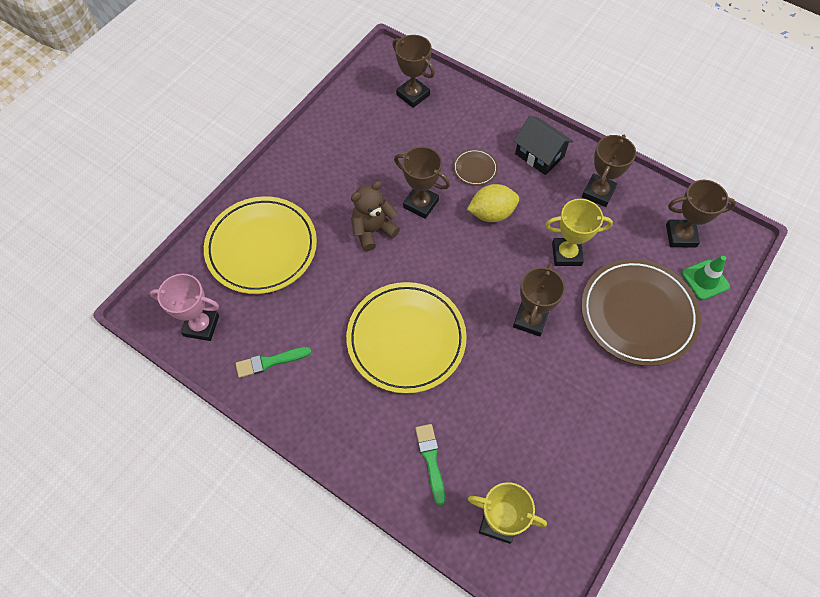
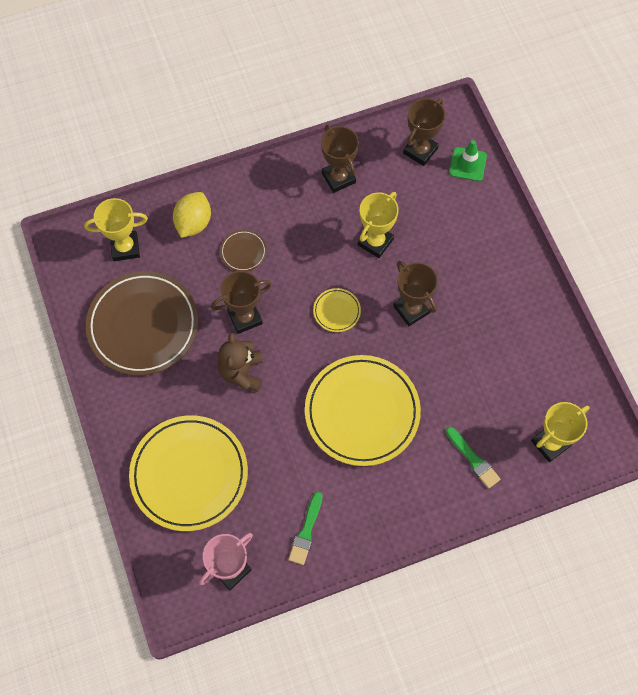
camera: 55 degrees left, 5 degrees up
(413, 95) = (125, 247): brown trophy -> yellow trophy
(431, 460) = (473, 459): green brush -> green brush turned 150 degrees counterclockwise
(480, 264) = (337, 311): none -> yellow plate
(491, 213) = (296, 270): yellow lemon -> yellow lemon (193, 223)
(539, 155) = (269, 194): black house -> none
(638, 314) = (461, 231): brown plate -> brown plate (143, 325)

